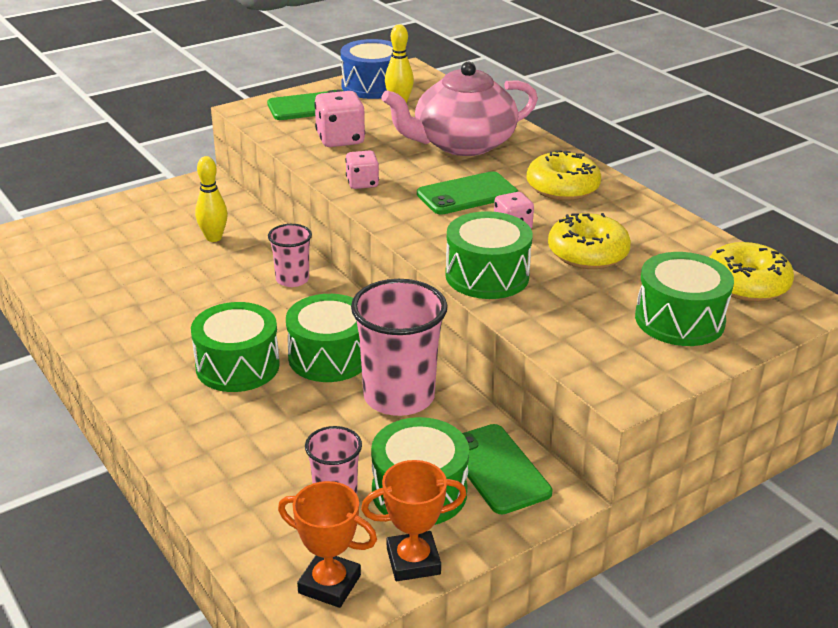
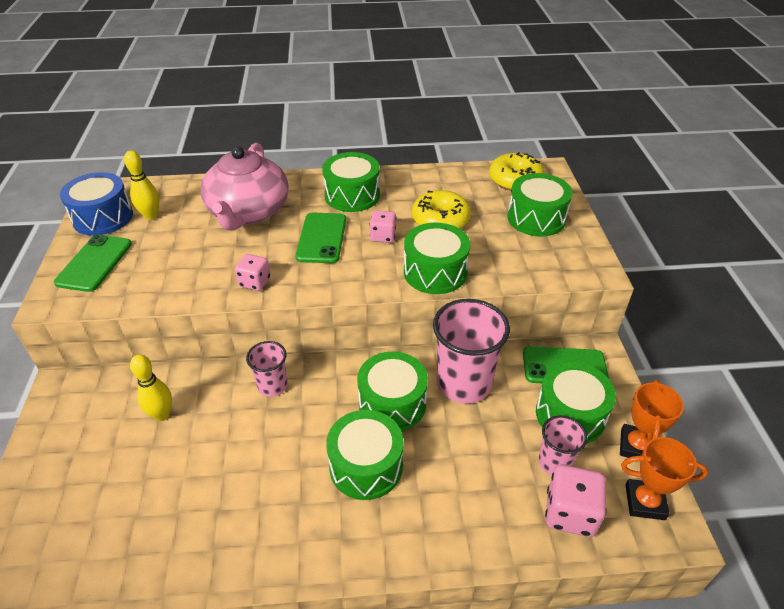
camera: 60 degrees left, 10 degrees up
(329, 584) = (645, 502): orange trophy -> orange trophy turned 45 degrees clockwise
(340, 139) = (171, 267): pink dice -> pink dice (570, 513)
(562, 188) = (352, 195): yellow donut -> green drum

